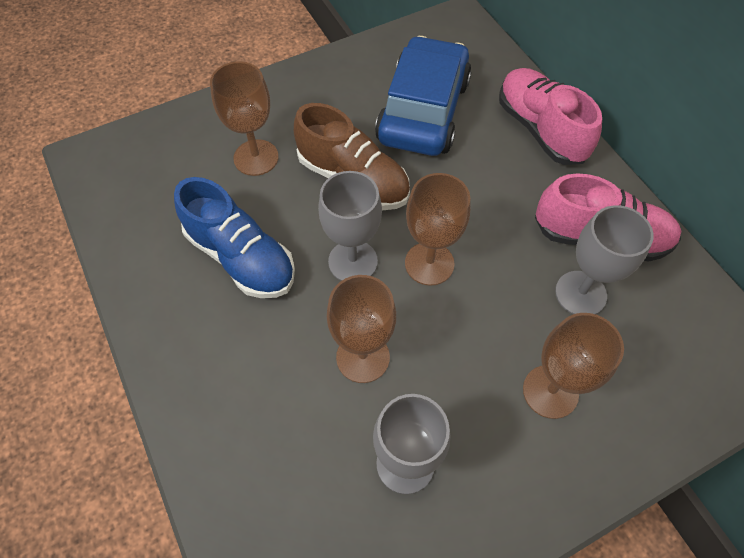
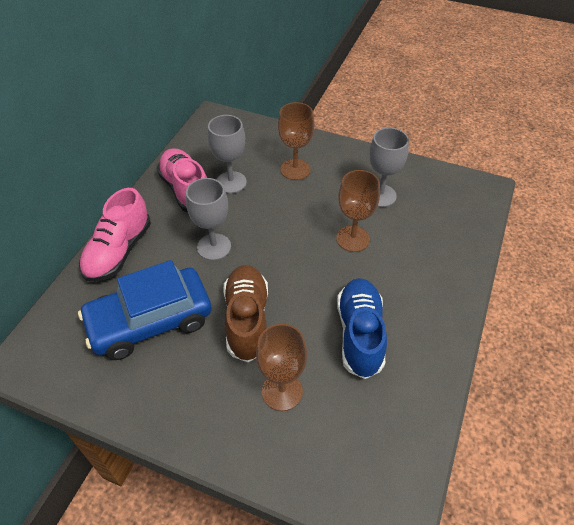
camera: 130 degrees left, 10 degrees down
(353, 261) = (305, 279): grey goblet -> grey goblet (214, 247)
(429, 263) = (272, 246): brown goblet -> none

